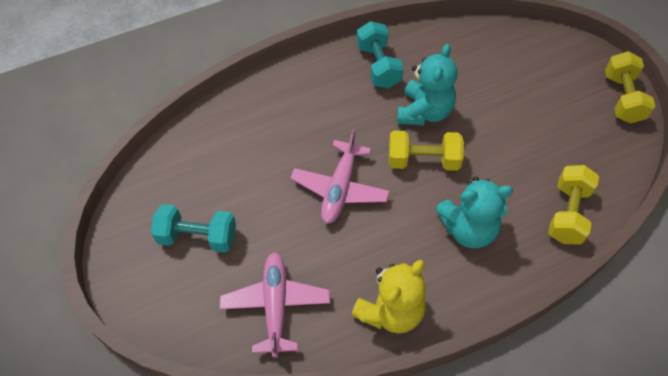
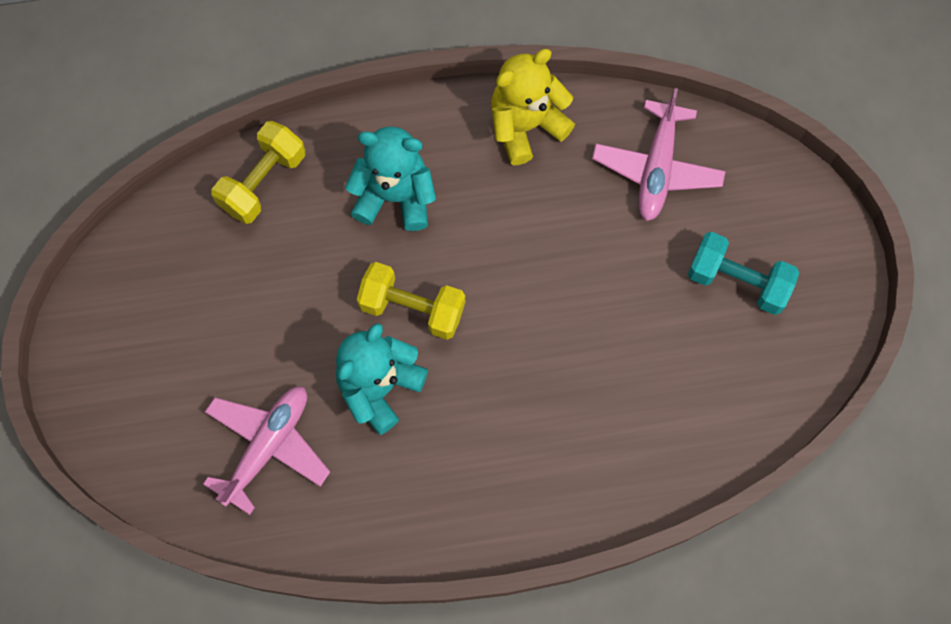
camera: 165 degrees left, 15 degrees up
(340, 188) = (537, 298): pink plane -> pink plane (267, 446)
(378, 66) = (415, 493): turquoise dumbbell -> none
(622, 98) = (88, 327): yellow dumbbell -> none

